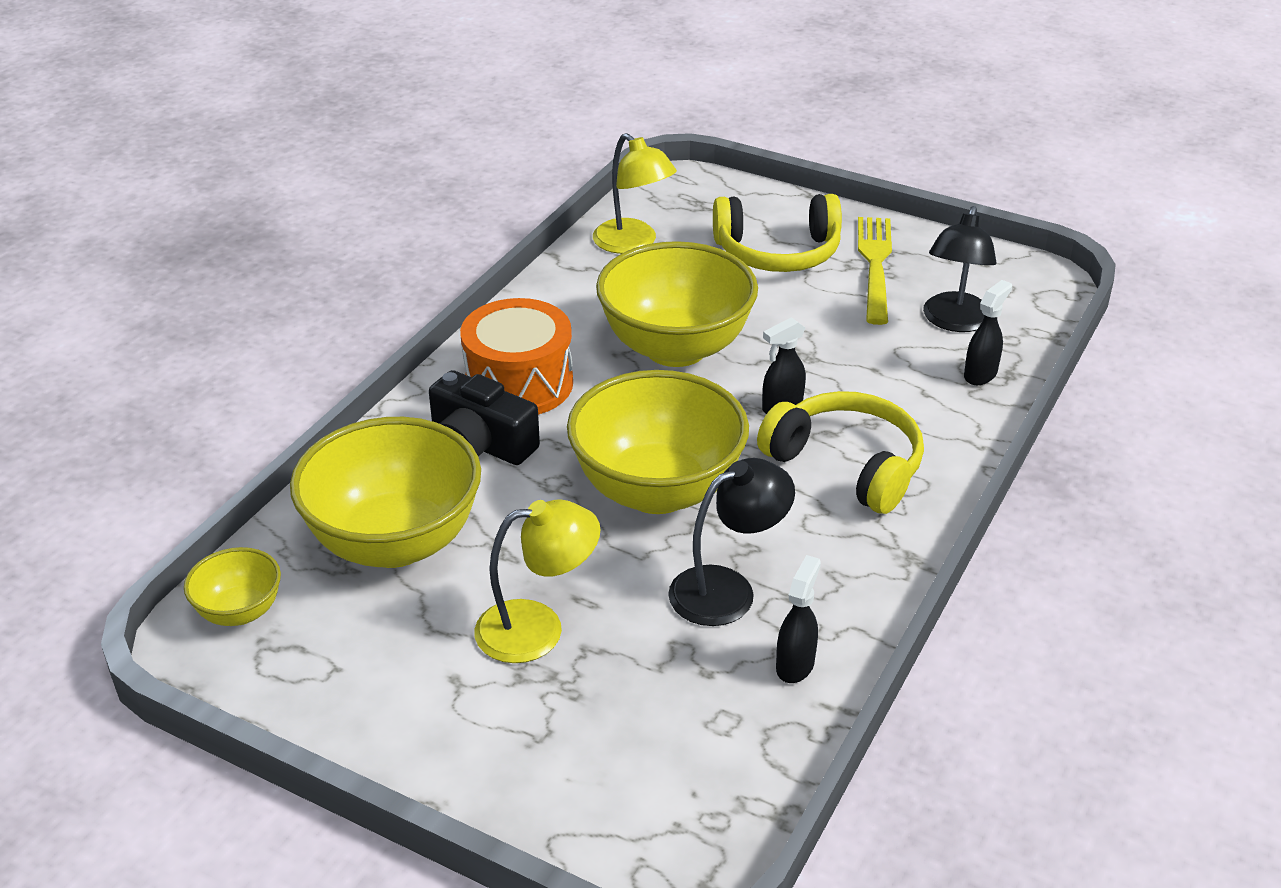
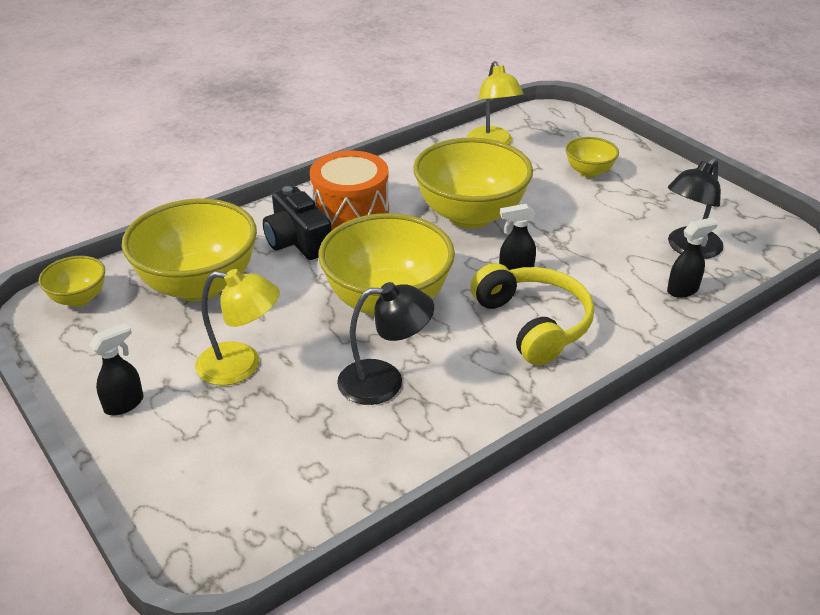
camera: 25 degrees right, 0 degrees up
(777, 252) = (589, 172): yellow headphones -> yellow bowl
(795, 665) = (392, 449): black spray bottle -> black spray bottle (125, 404)
(874, 264) = (655, 196): yellow fork -> none

